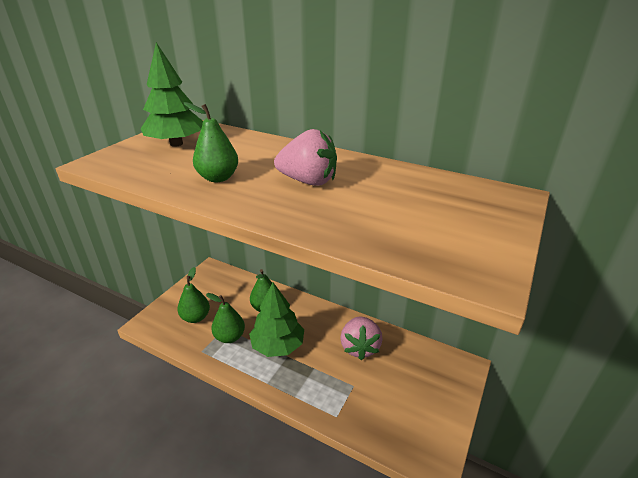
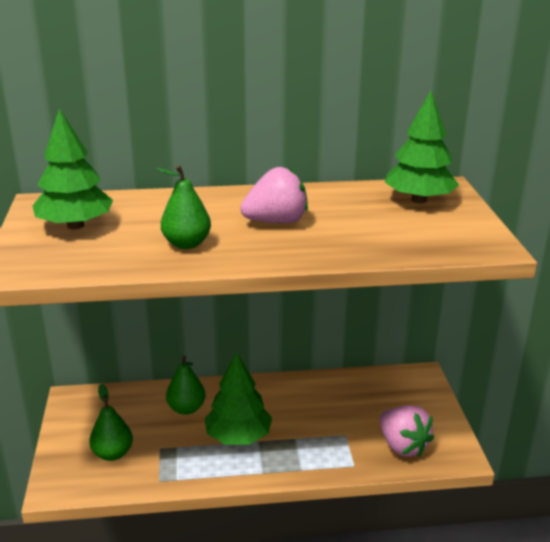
camera: 35 degrees left, 5 degrees down
(229, 337) = (176, 453): green pear -> none
(359, 347) = (320, 401): pink strawberry -> pink strawberry (402, 446)
(466, 201) = (419, 200): none -> green tree

